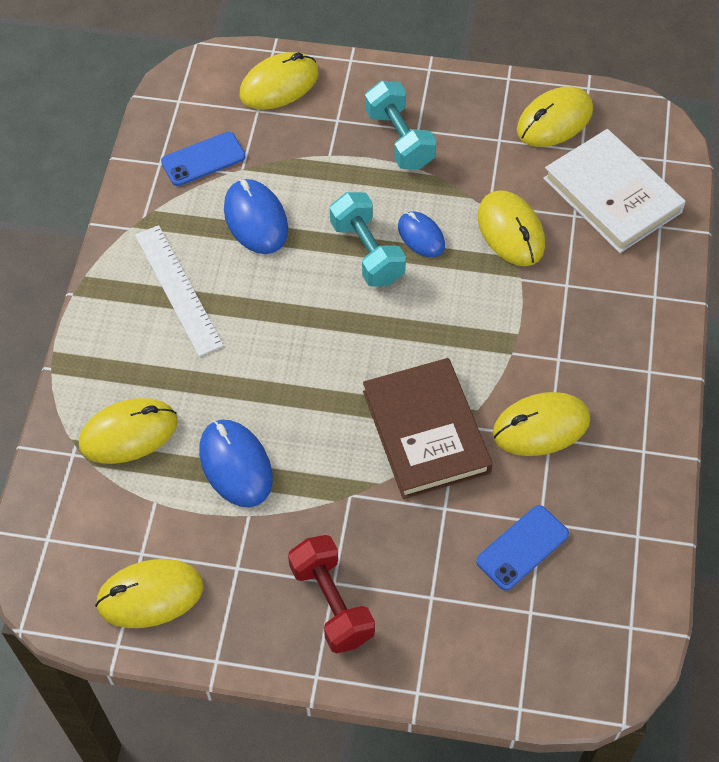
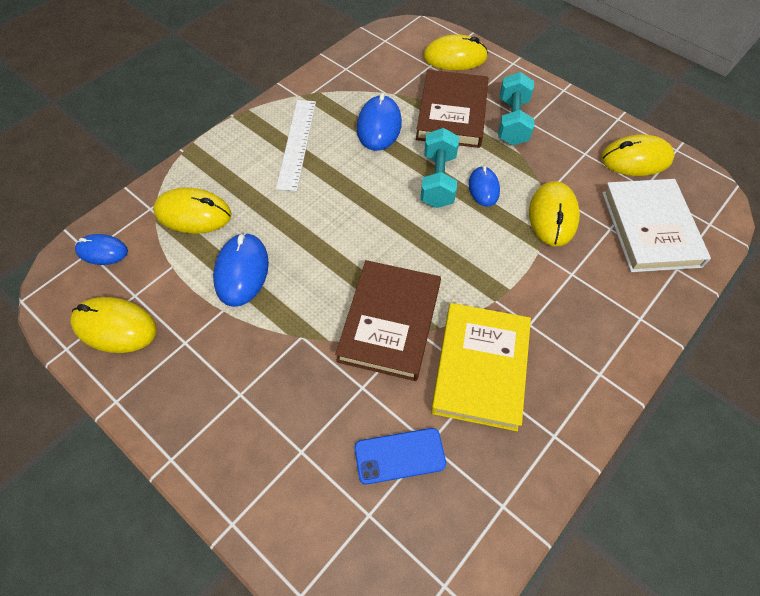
camera: 30 degrees right, 0 degrees up
(62, 529) = (102, 251): none -> blue mouse
(203, 159) = (374, 78): blue phone -> none
(326, 161) = (452, 113): none -> brown book
(332, 603) = (226, 409): red dumbbell -> none
(541, 427) = (480, 368): yellow mouse -> yellow book

